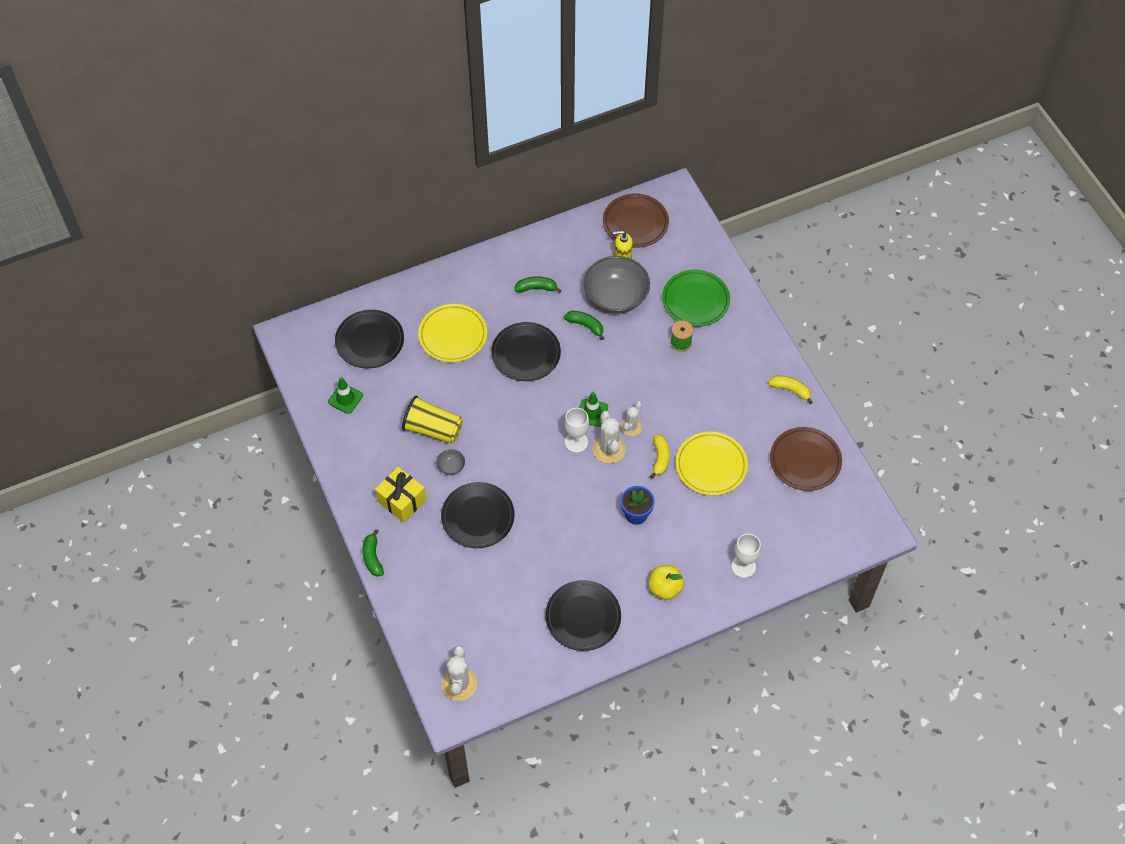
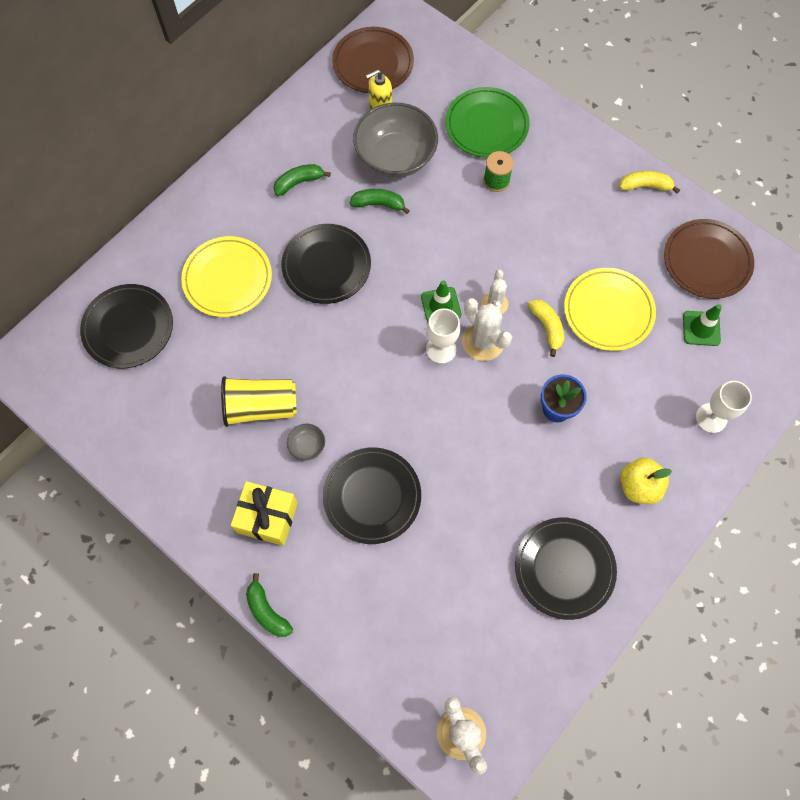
camera: 25 degrees left, 10 degrees up
(345, 398) = (132, 414): green traffic cone -> green traffic cone (701, 328)

